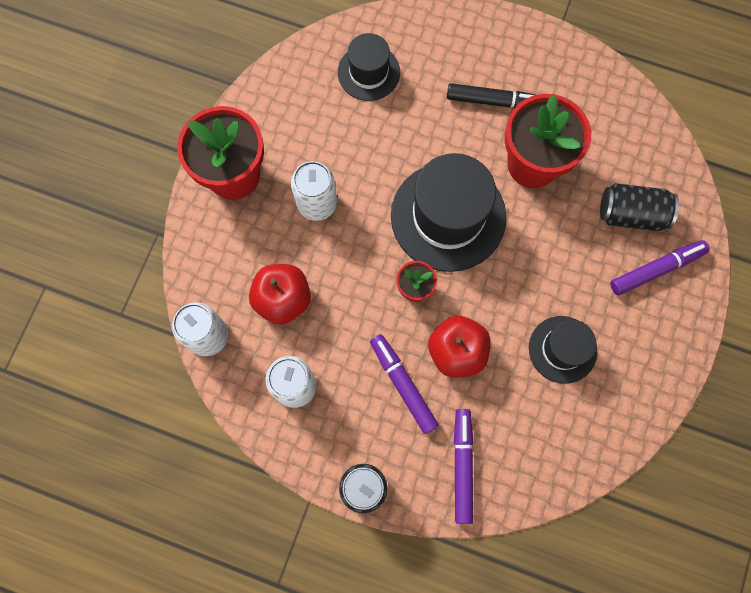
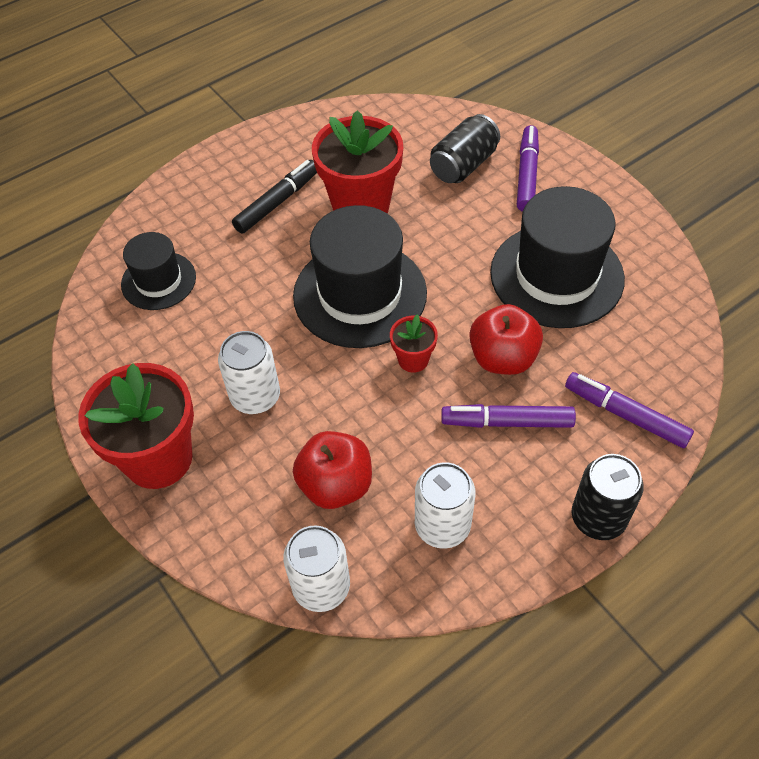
camera: 55 degrees left, 20 degrees down
(562, 349) = (556, 275): black hat -> black hat, size x1.76

